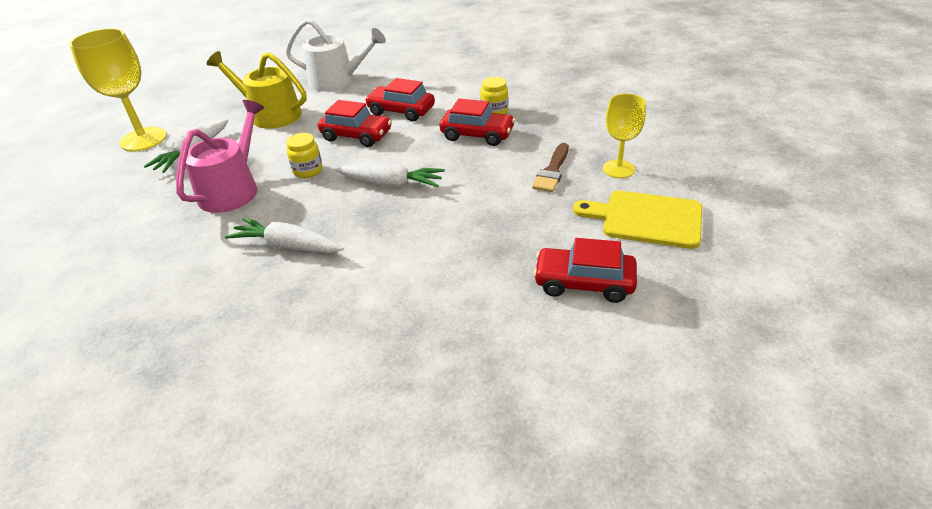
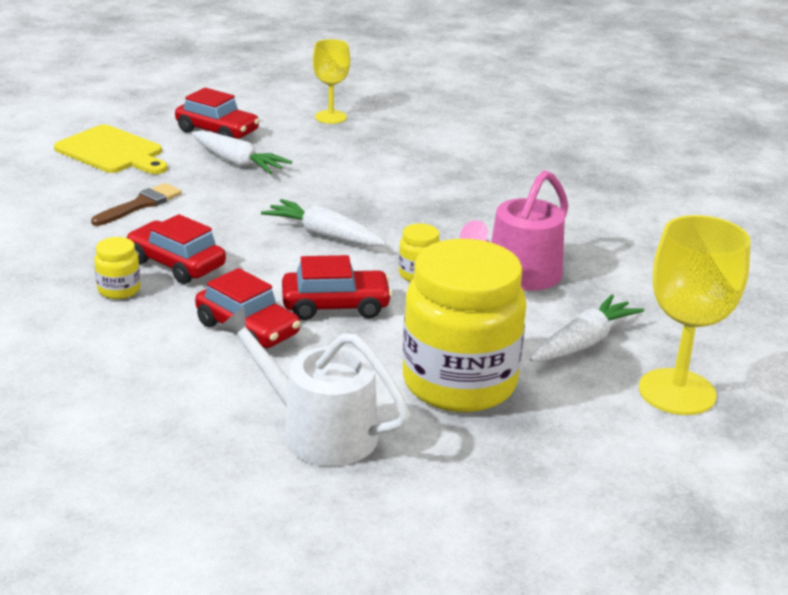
camera: 165 degrees left, 10 degrees down
(271, 114) = (459, 383): yellow watering can -> yellow jar
(287, 246) = (456, 207): white carrot -> white carrot (237, 162)
(356, 136) = (335, 306): red car -> red car turned 135 degrees clockwise
(618, 169) = (73, 190): yellow goblet -> yellow goblet (330, 117)

